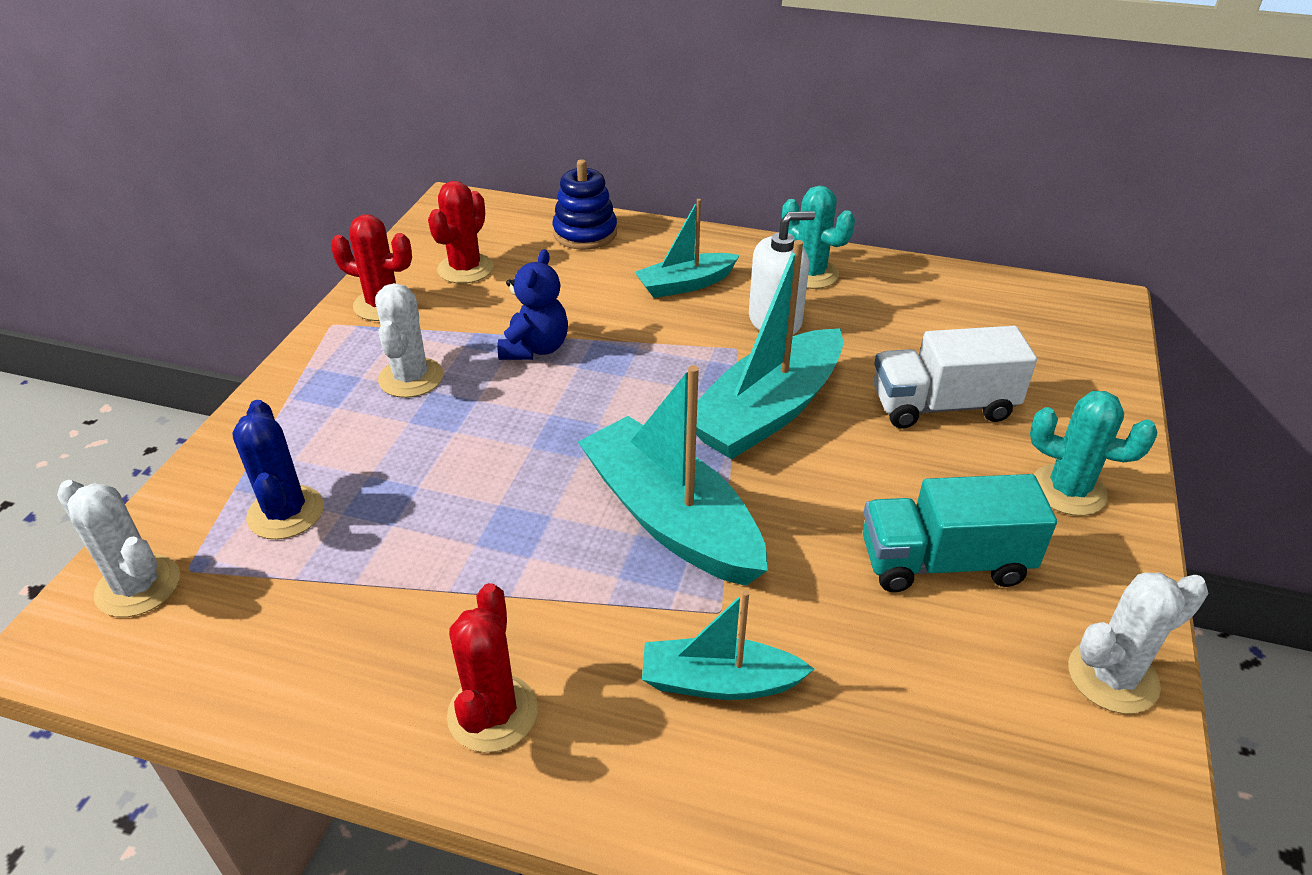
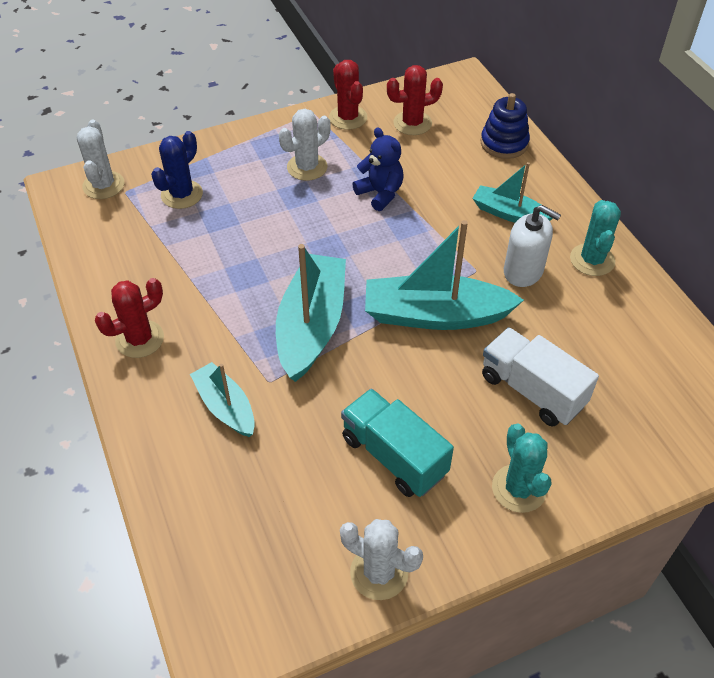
camera: 50 degrees right, 10 degrees up
(535, 348) = (380, 193): blue teddy bear -> blue teddy bear turned 105 degrees counterclockwise

